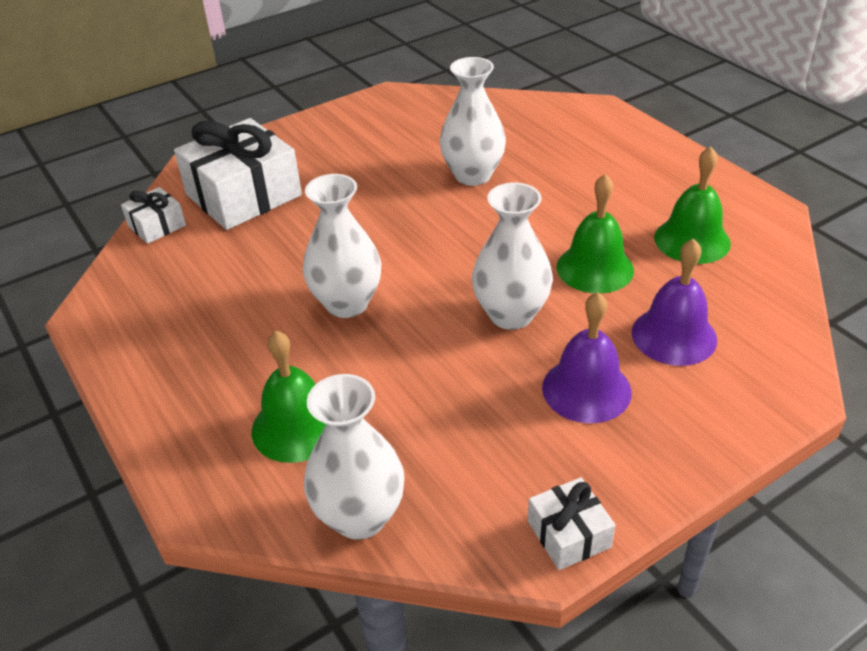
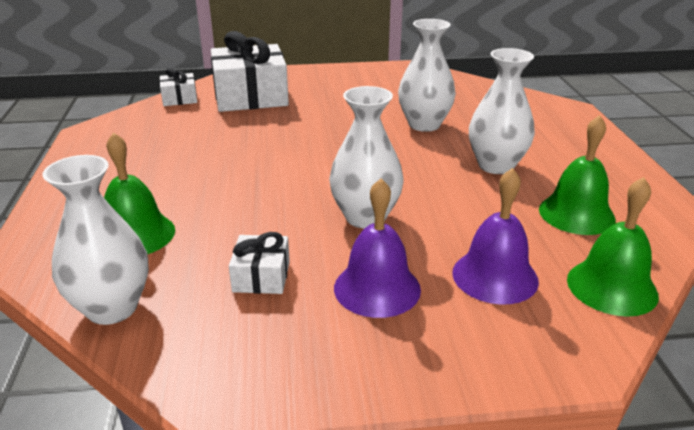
camera: 25 degrees right, 10 degrees down
(347, 303) = (251, 174): white vase -> white vase (496, 165)
(569, 534) = (254, 389): white gift -> white gift (261, 276)
(595, 268) = (467, 208): green bell -> green bell (612, 287)

